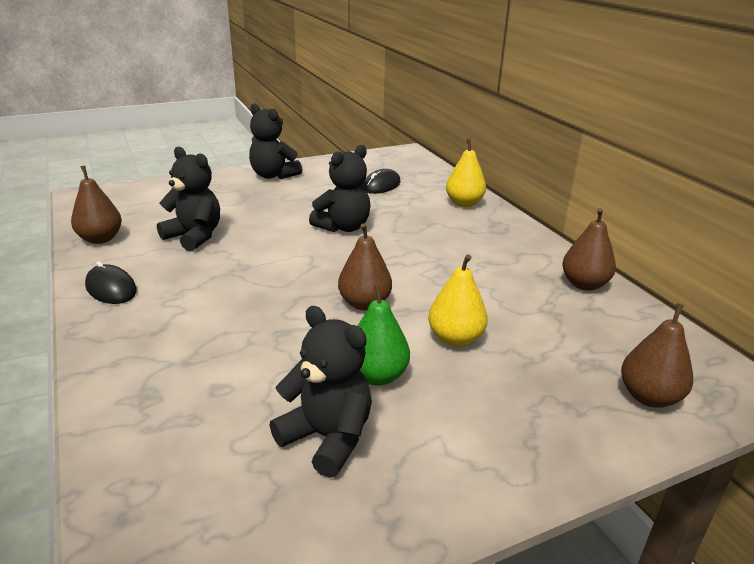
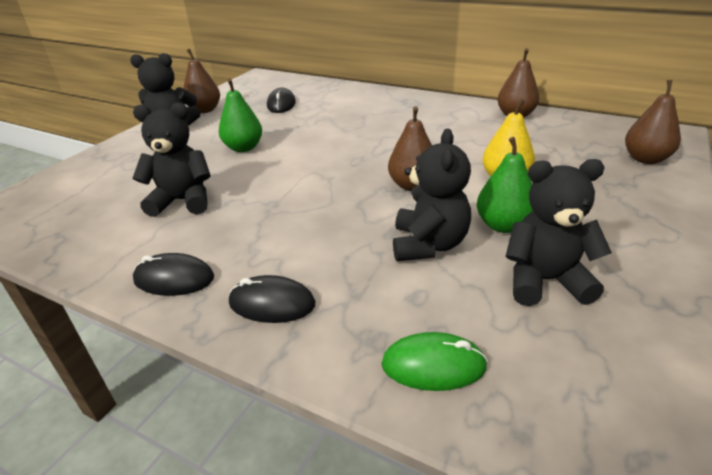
camera: 35 degrees left, 5 degrees up
(100, 239) = (80, 245): brown pear -> brown pear (205, 110)
(133, 336) = (272, 303): none -> black mouse
(150, 438) = (433, 365): none -> green mouse
(294, 213) = (243, 148): none -> green pear
(343, 227) = (304, 142): black teddy bear -> black teddy bear (428, 245)
(464, 203) = (362, 95): yellow pear -> none

